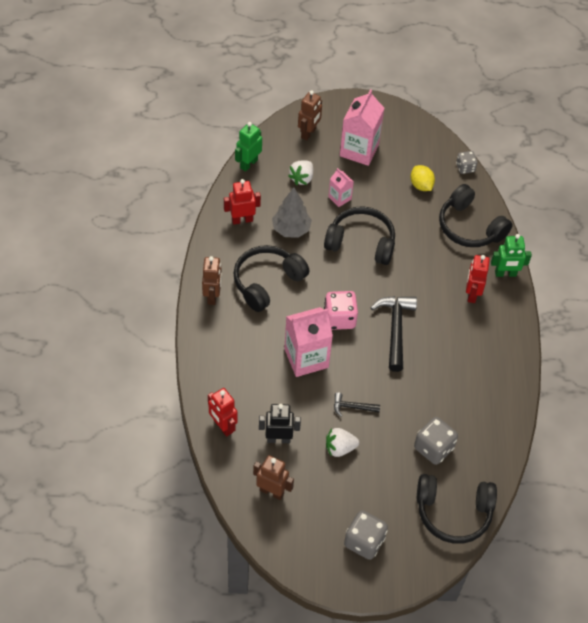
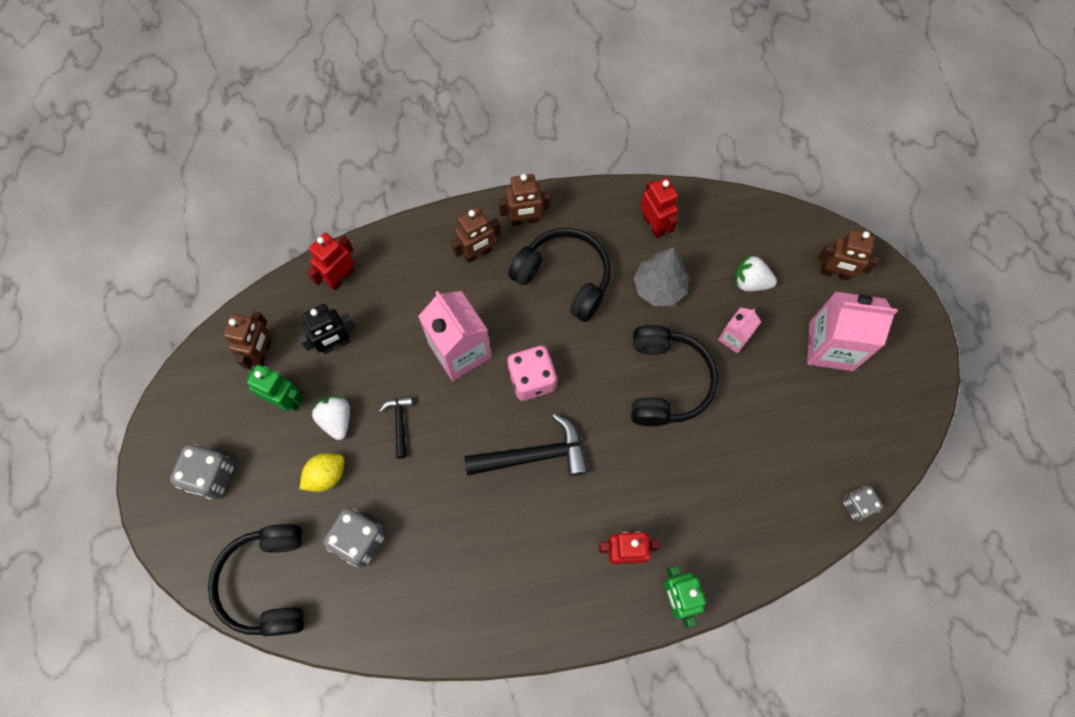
camera: 80 degrees right, 15 degrees up
(230, 331) = (478, 253): none -> brown robot
(248, 164) = (750, 211): green robot -> green robot (286, 400)
(278, 439) = (335, 344): black robot -> black robot turned 75 degrees clockwise
(421, 185) = (798, 445): yellow lemon -> yellow lemon (326, 475)
(470, 227) = (746, 530): black headphones -> none

